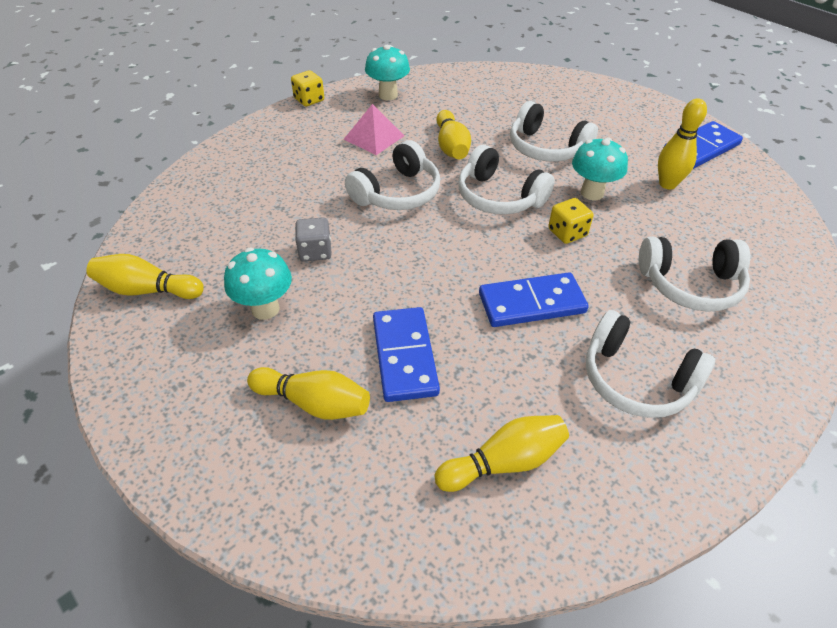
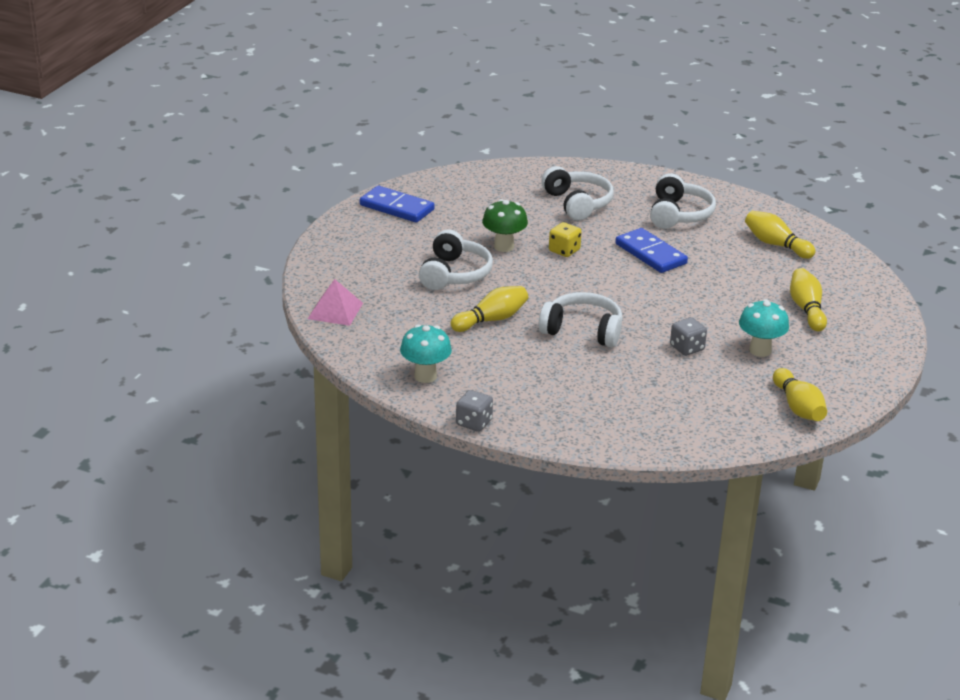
camera: 115 degrees left, 15 degrees down
(309, 100) = (474, 423): yellow dice -> grey dice
(374, 137) = (511, 364): pink pyramid -> pink pyramid (335, 310)
(404, 356) = (741, 288): blue domino -> none
(499, 197) = (545, 284): white headphones -> none
(592, 193) = (504, 247): turquoise mushroom -> green mushroom
(667, 184) = (464, 218): yellow bowling pin -> none

